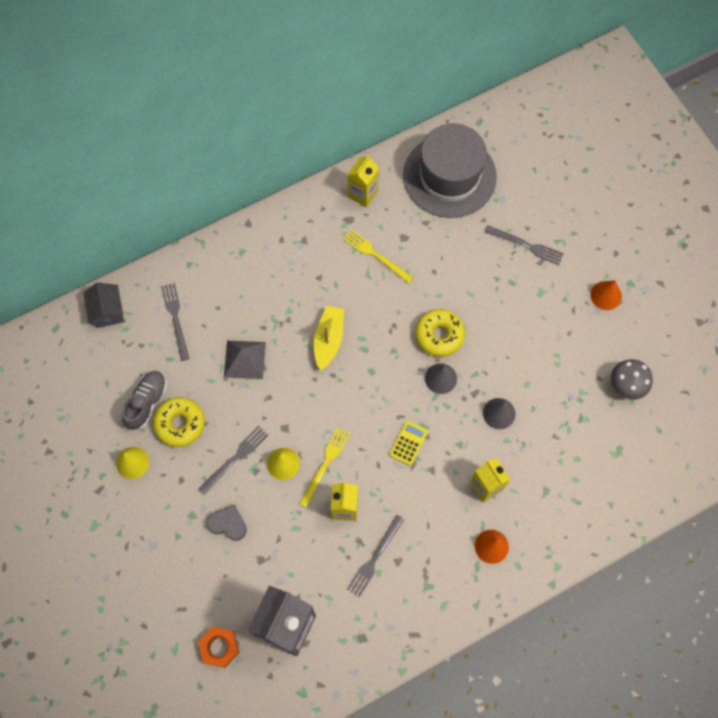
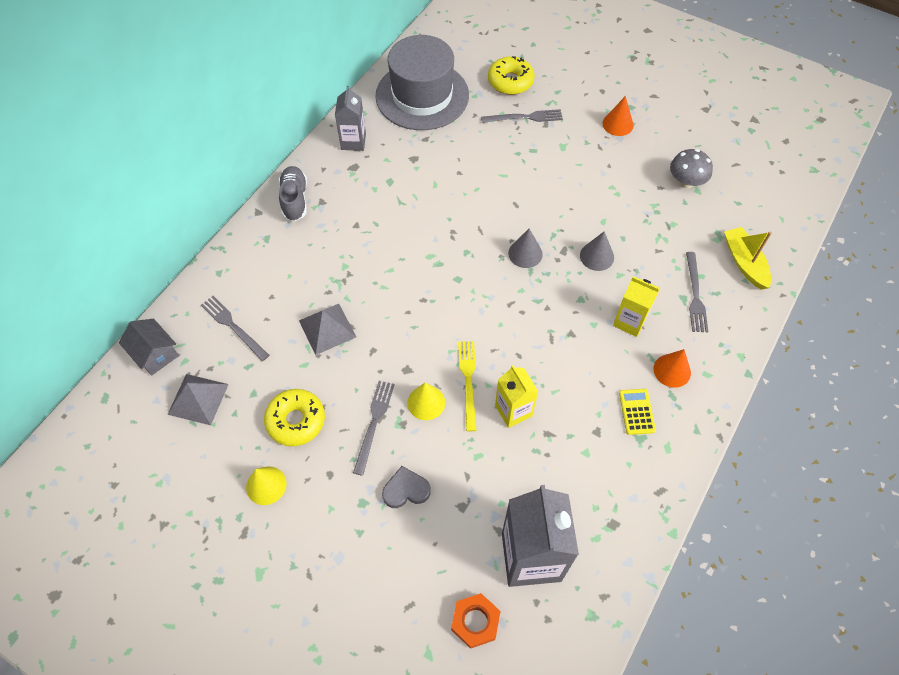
camera: 30 degrees left, 10 degrees down
(120, 366) = (198, 399): none -> grey pyramid
(147, 402) = (248, 418): grey shoe -> grey shoe (295, 200)
(329, 339) = (399, 272): yellow boat -> yellow boat (744, 262)
(363, 194) = (353, 141): yellow carton -> grey carton
(375, 255) = (397, 183): yellow fork -> none
(375, 558) = (573, 441): grey fork -> grey fork (695, 295)
(408, 443) = (534, 322): yellow calculator -> yellow calculator (636, 412)
(439, 335) = (499, 220): yellow donut -> yellow donut (510, 81)

